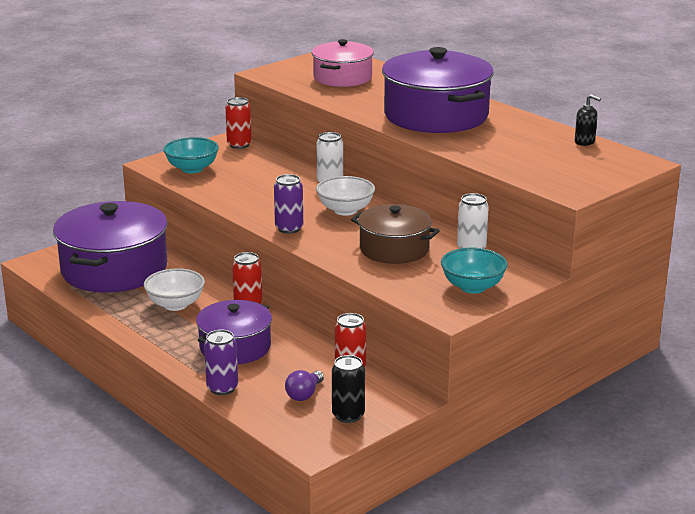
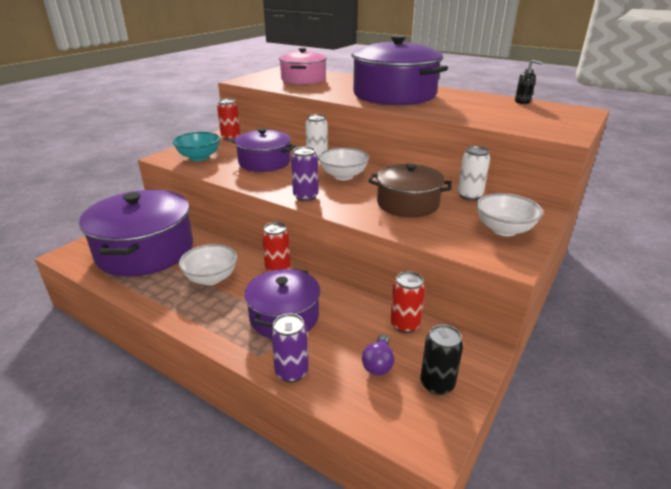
camera: 15 degrees left, 5 degrees up
(264, 183) = (264, 162): none -> purple pot
(472, 287) = (504, 230): turquoise bowl -> white bowl

